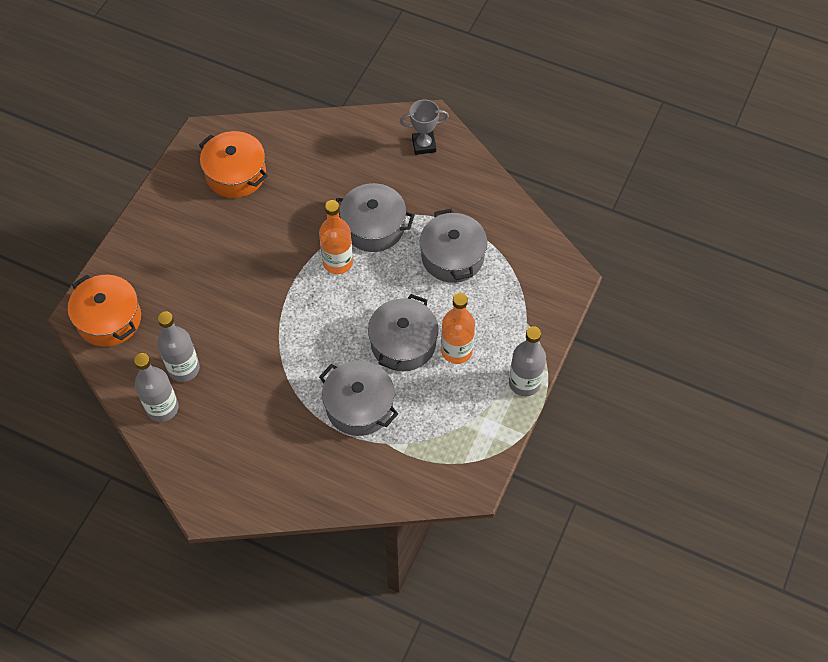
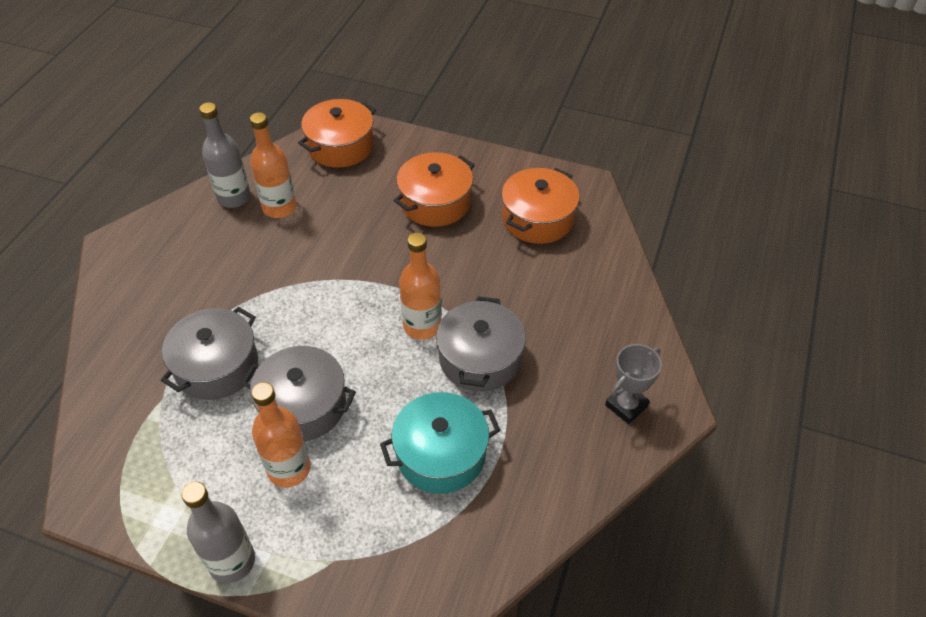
camera: 85 degrees right, 10 degrees down
(184, 368) = (279, 207): grey bottle -> orange bottle
(202, 246) = (435, 202): none -> orange pot
(424, 145) = (626, 405): grey trophy -> grey trophy turned 60 degrees clockwise
(452, 256) = (441, 454): grey pot -> turquoise pot

